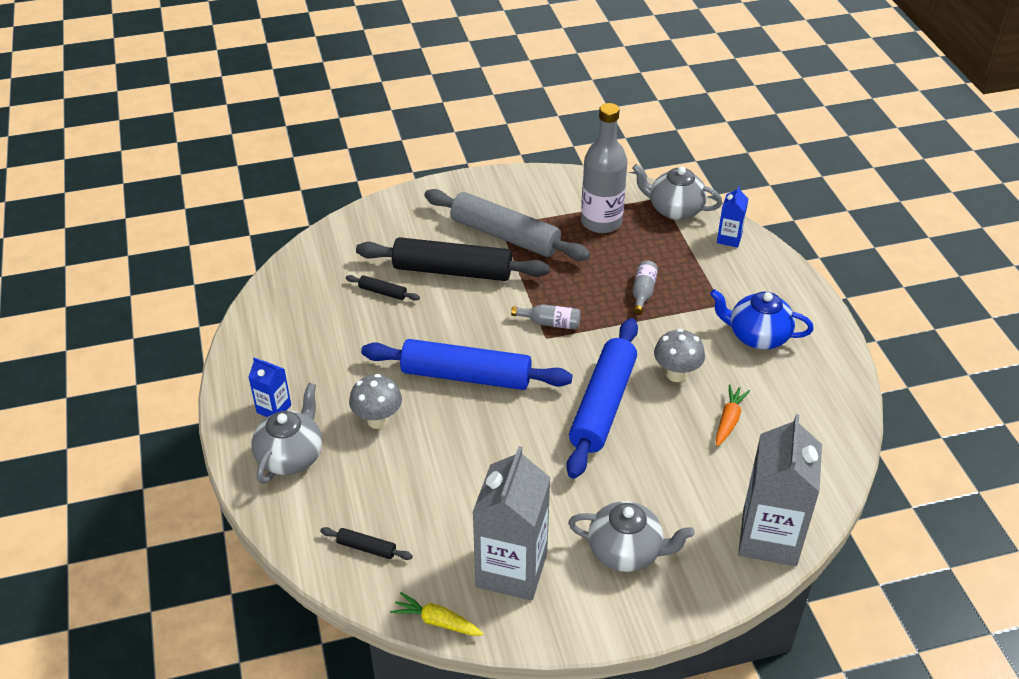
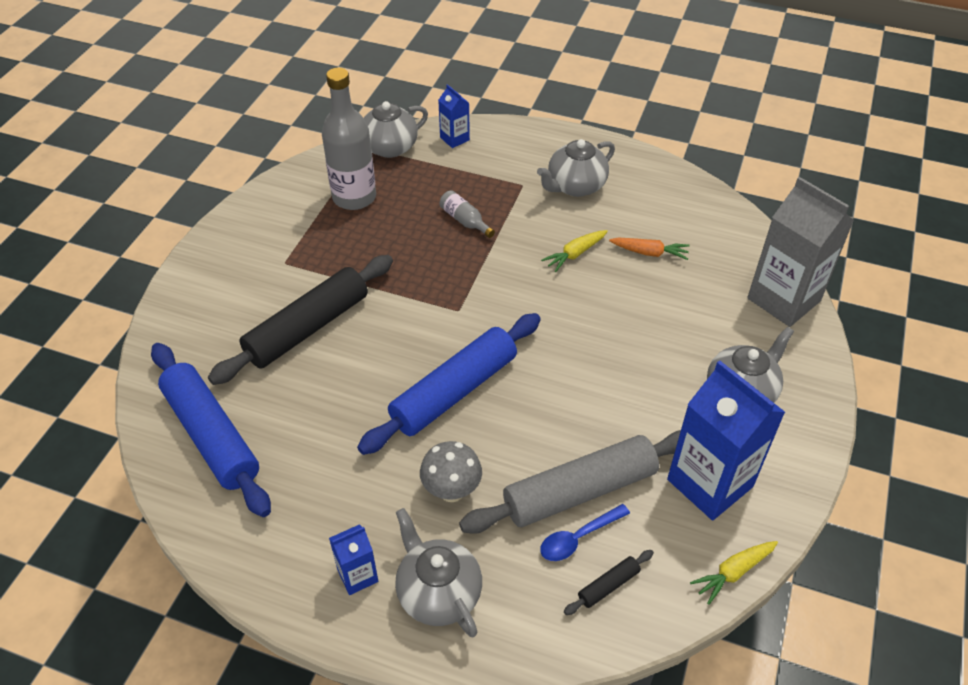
camera: 55 degrees left, 5 degrees up
(382, 292) = (281, 396): black rolling pin -> none
(394, 511) = (578, 538): none -> blue spoon
(505, 236) = (302, 267): grey rolling pin -> grey rolling pin (580, 491)
(511, 570) = (710, 483): grey carton -> blue carton
(550, 323) = (443, 297): grey bottle -> none
(603, 405) = (571, 317): blue rolling pin -> blue rolling pin (212, 435)
(676, 374) = (575, 254): grey mushroom -> yellow carrot
(729, 420) = (649, 253): orange carrot -> orange carrot turned 135 degrees clockwise
(757, 336) = (575, 186): blue teapot -> grey teapot

